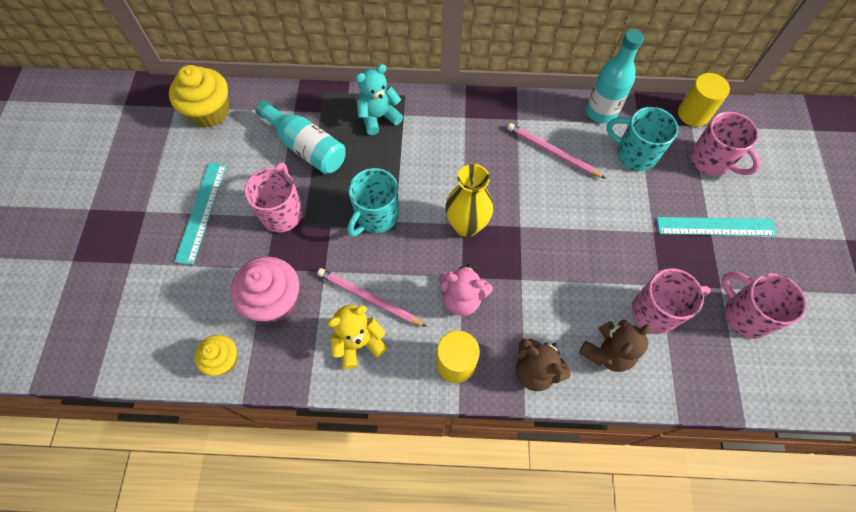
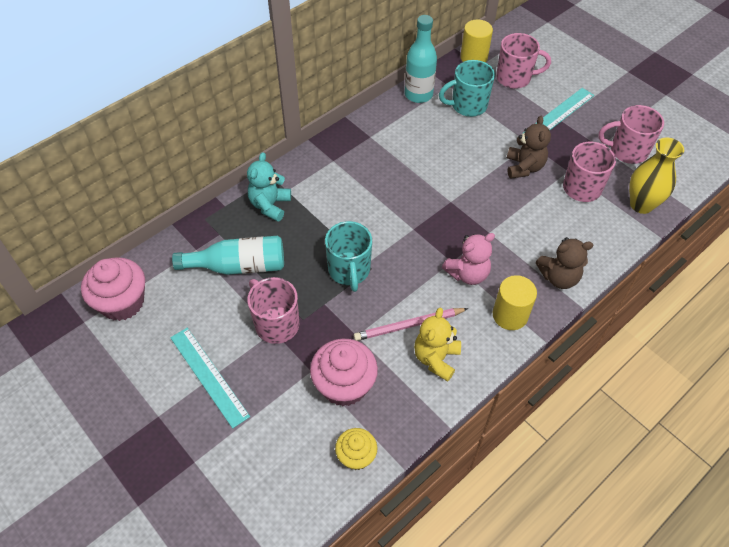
camera: 45 degrees left, 10 degrees down
(209, 112) = (122, 302): yellow cupcake -> pink cupcake
(466, 225) = (417, 228): yellow vase -> yellow vase (641, 204)
(552, 152) = (417, 141): pink pencil -> none
(607, 352) = (584, 232): brown teddy bear -> brown teddy bear (524, 167)

